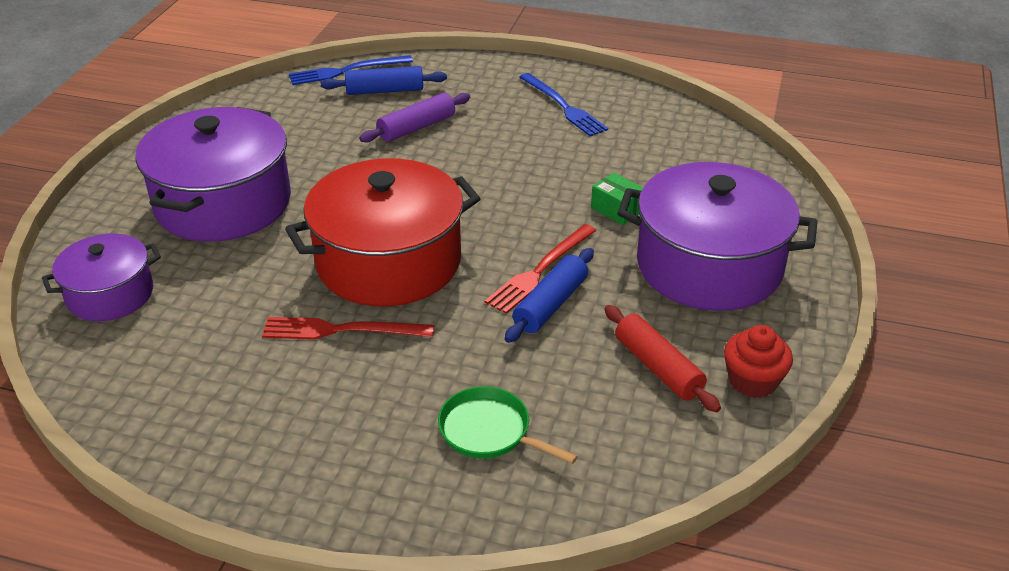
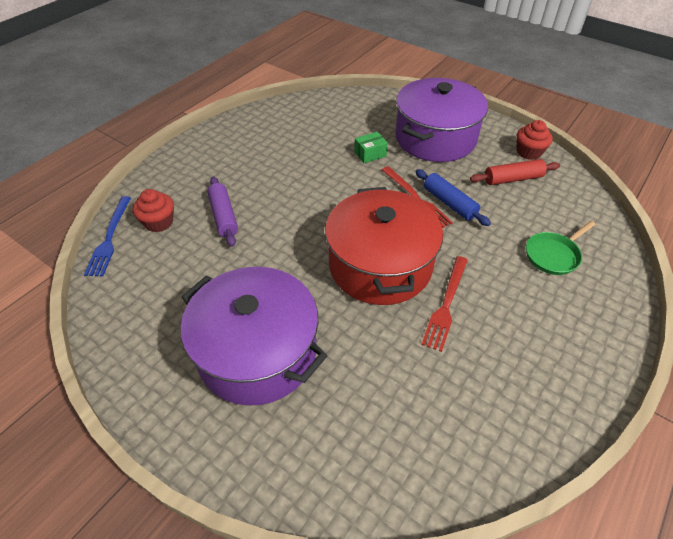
camera: 70 degrees left, 10 degrees up
(110, 294) = (353, 455): purple pot -> none
(385, 91) = (159, 222): blue rolling pin -> red cupcake
(563, 106) = (247, 144): blue fork -> none

